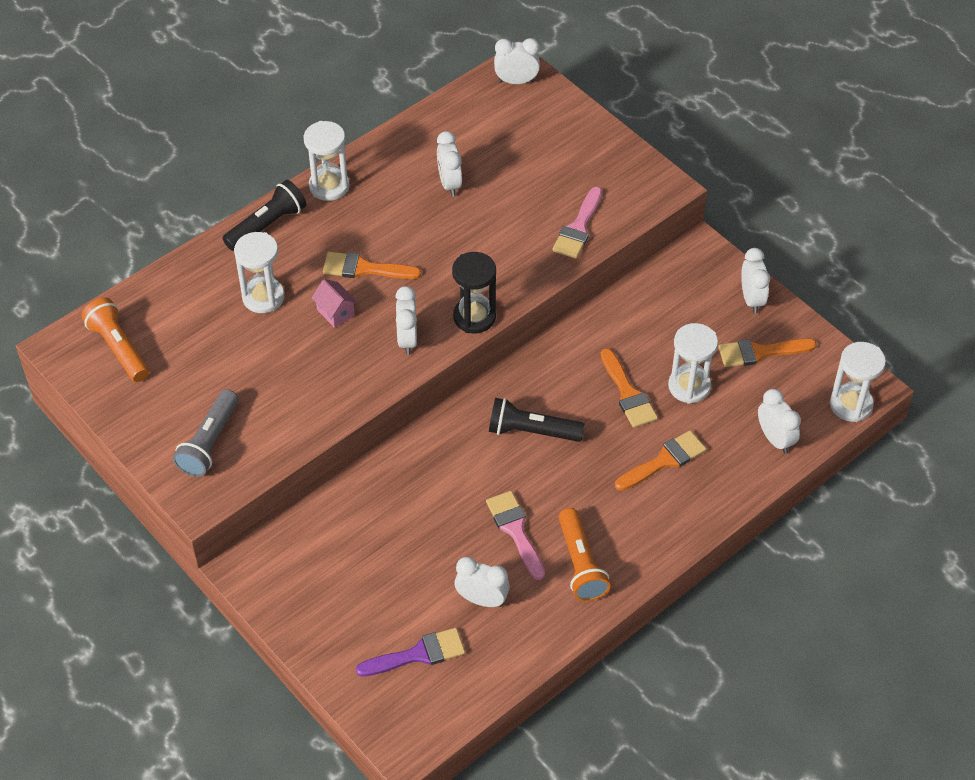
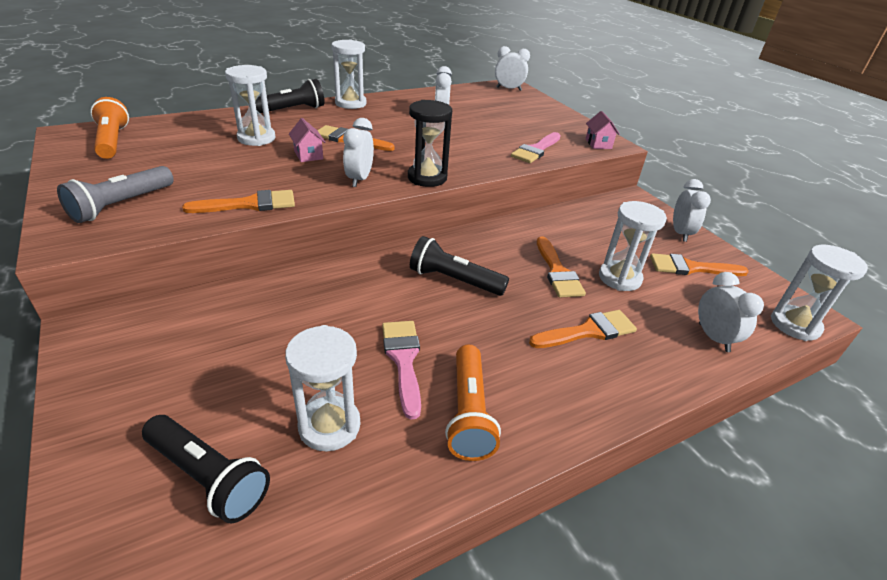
camera: 10 degrees right, 15 degrees down
(323, 409) = (249, 204): none -> orange brush
(418, 654) = (208, 476): purple brush -> black flashlight
(482, 600) = (329, 426): white clock -> white hourglass
(648, 192) = (598, 144): none -> pink house

